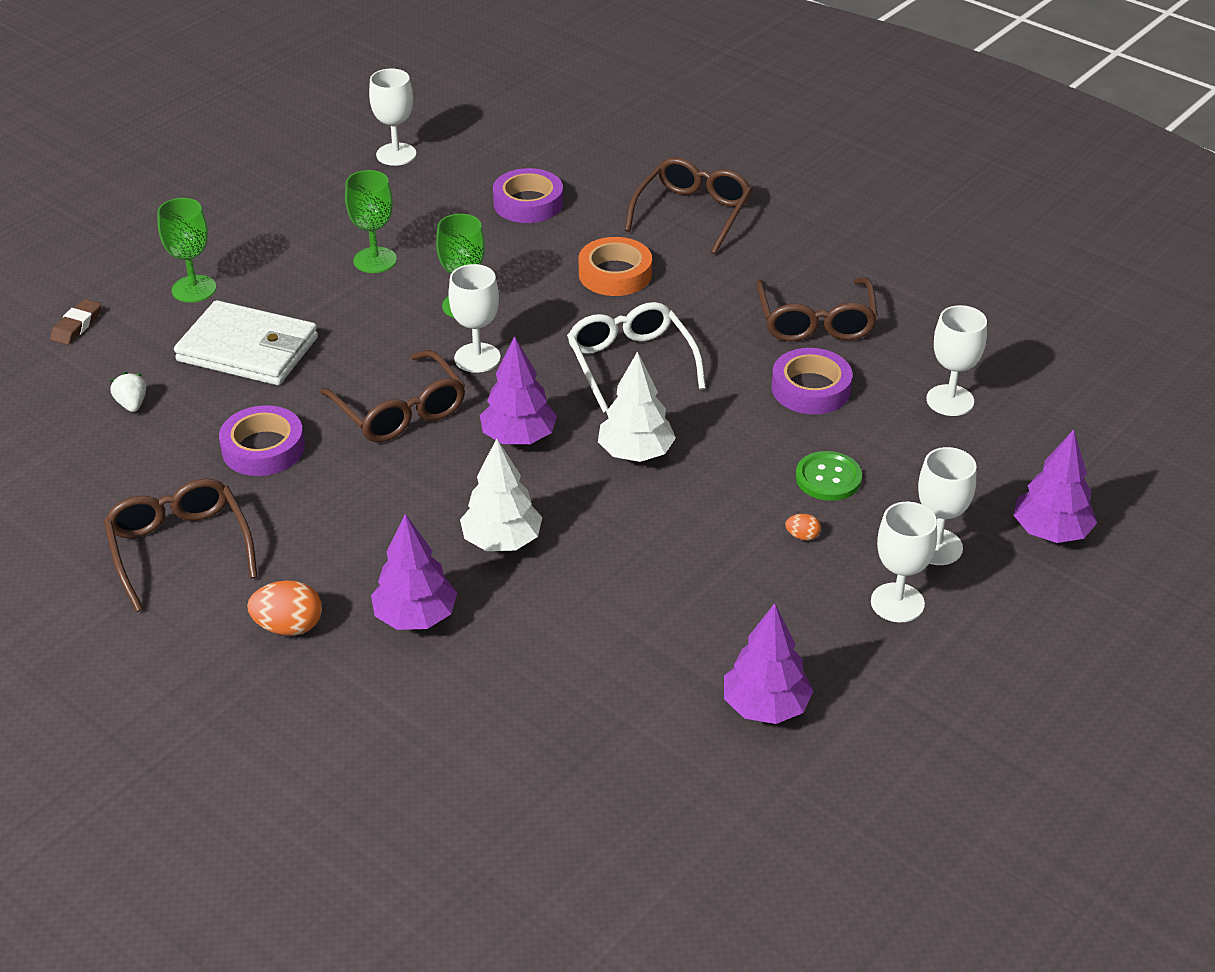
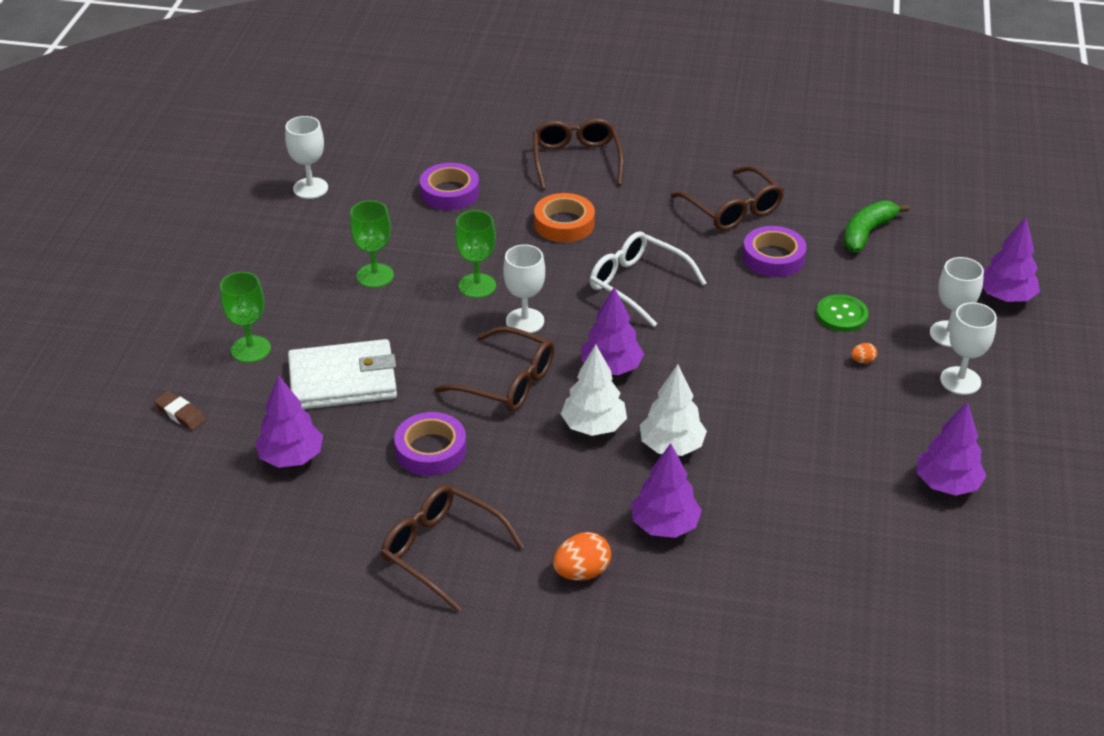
camera: 30 degrees left, 0 degrees up
(77, 325) = (180, 414): brown eraser -> brown eraser turned 45 degrees counterclockwise
(132, 404) = (291, 457): white strawberry -> purple tree
(635, 453) = (702, 347): white tree -> white tree (593, 426)
(950, 400) = (867, 233): white goblet -> green banana

